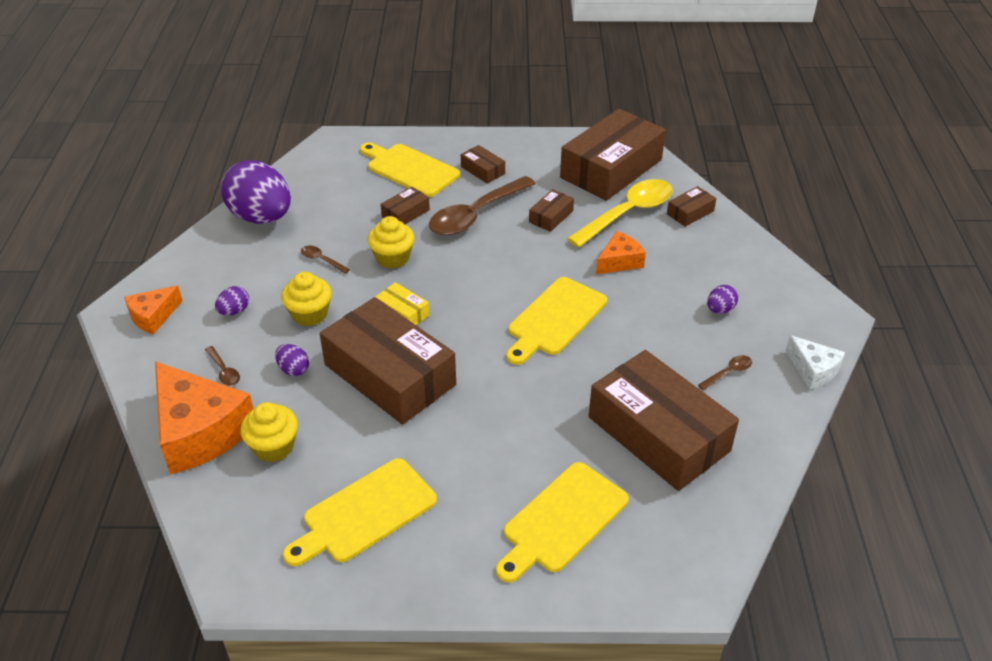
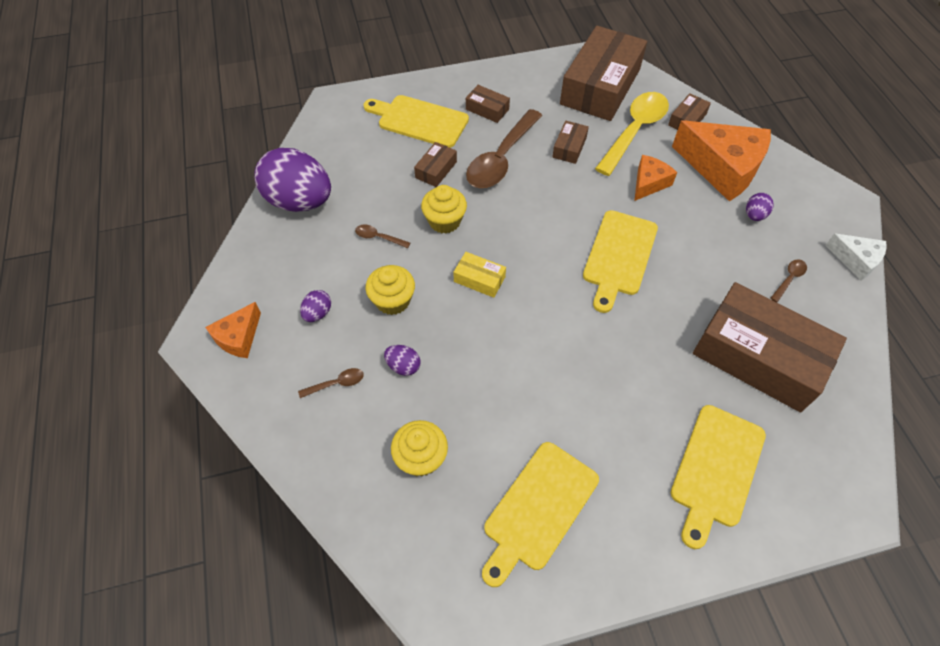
camera: 15 degrees left, 15 degrees up
(199, 431) = (341, 458): orange cheese -> orange cheese (722, 168)
(224, 371) = (336, 383): brown spoon -> brown spoon turned 60 degrees counterclockwise
(389, 375) = (496, 350): brown box -> none

